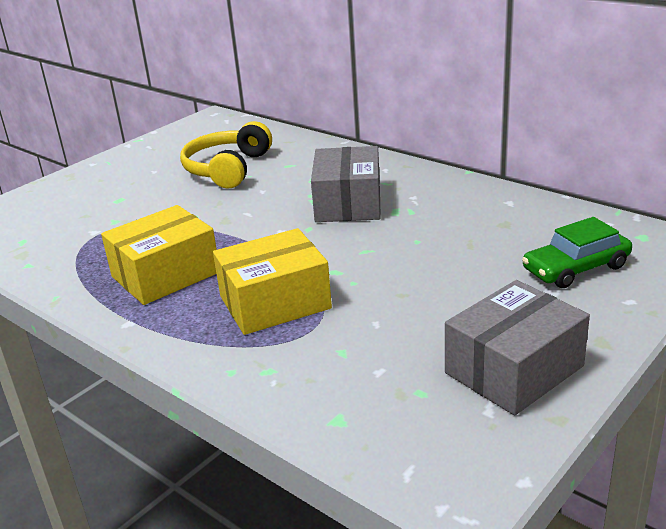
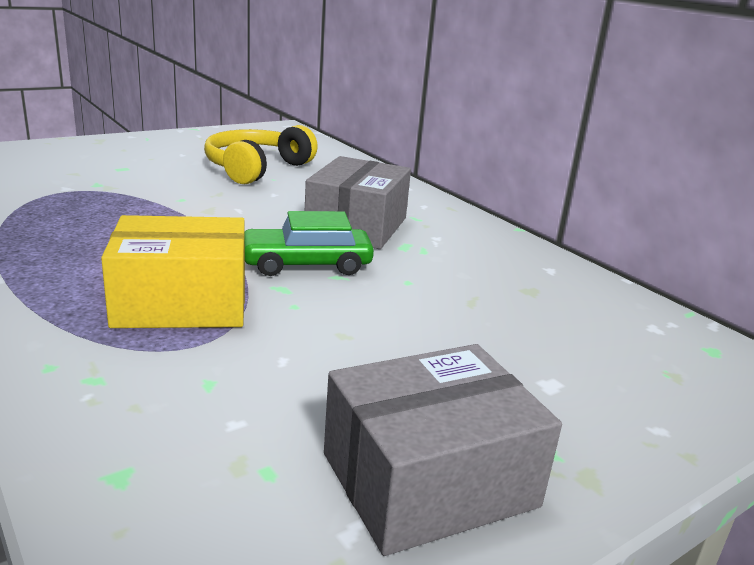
camera: 10 degrees right, 5 degrees down
(165, 274) = (92, 243): yellow box -> none
(576, 268) = (598, 365): green car -> green car (306, 264)

